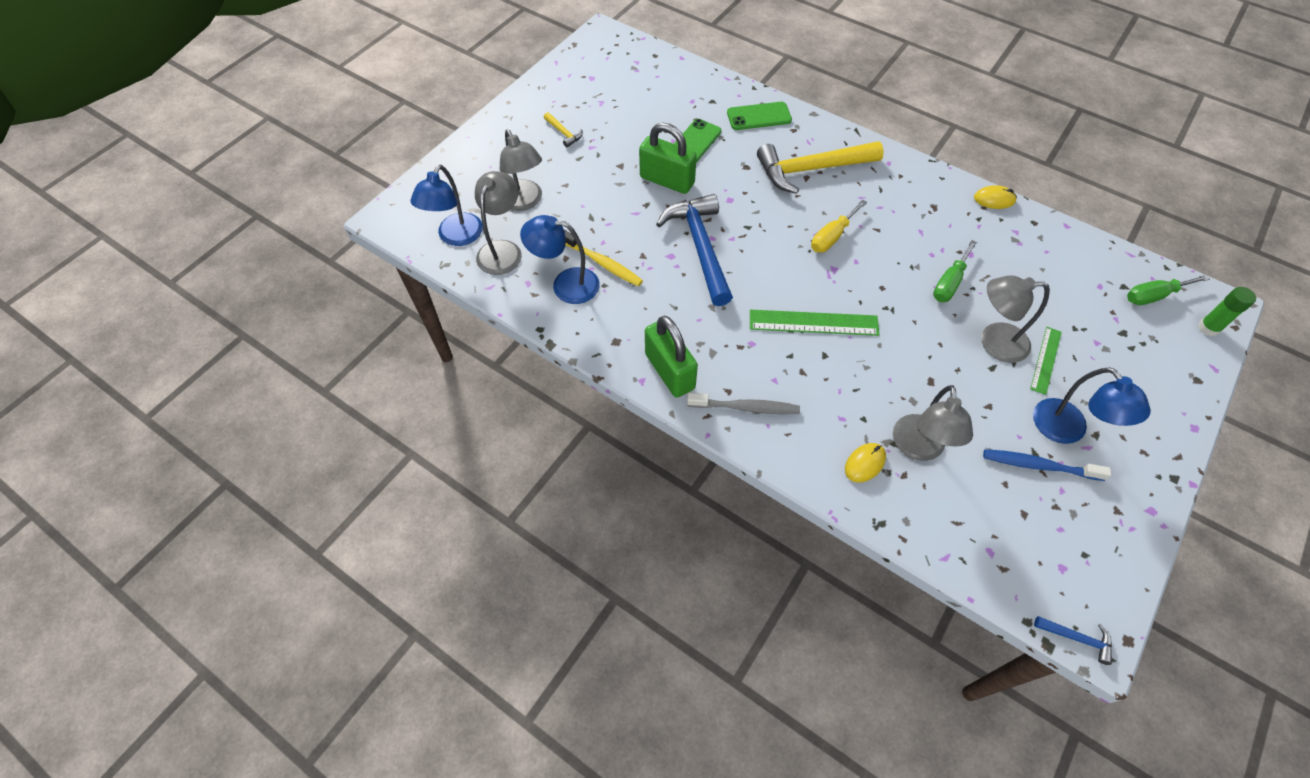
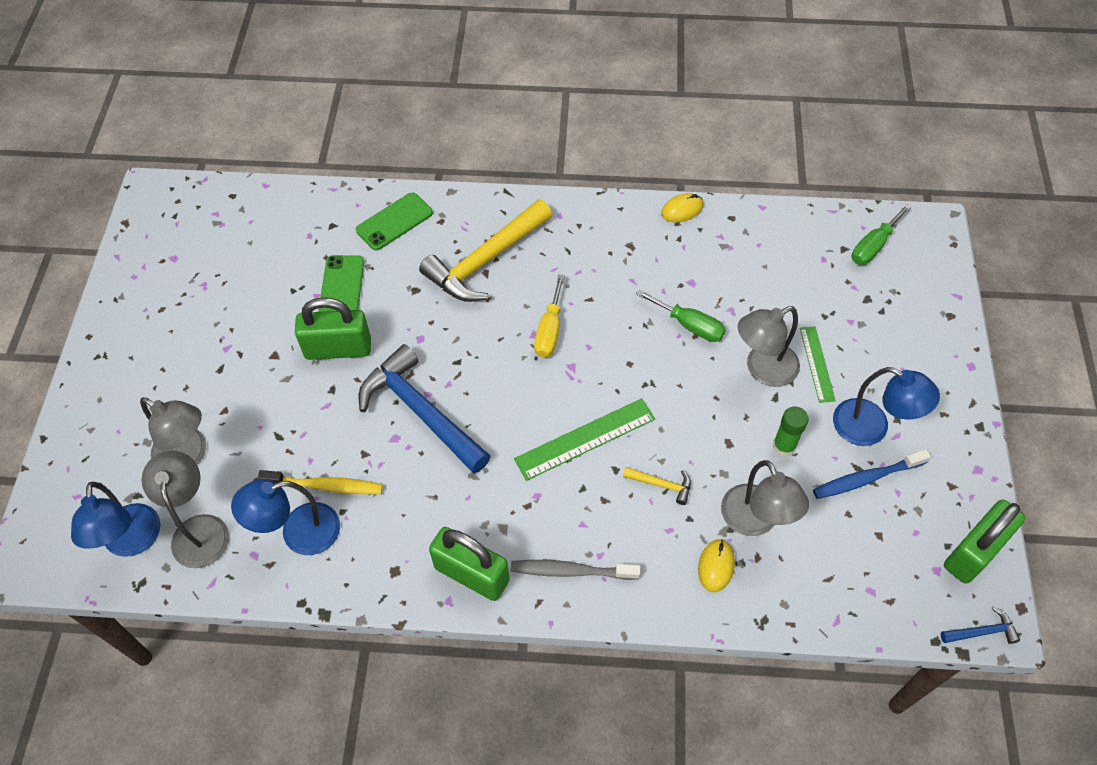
camera: 30 degrees left, 0 degrees up
(564, 133) = (183, 345): yellow hammer -> yellow hammer (662, 485)
(745, 407) = (571, 571): grey toothbrush -> grey toothbrush turned 150 degrees counterclockwise
(949, 283) = (689, 325): green screwdriver -> green screwdriver turned 60 degrees counterclockwise
(1107, 572) = (974, 552): none -> green padlock
(1208, 328) = (933, 256): green glue stick -> green glue stick (784, 446)

